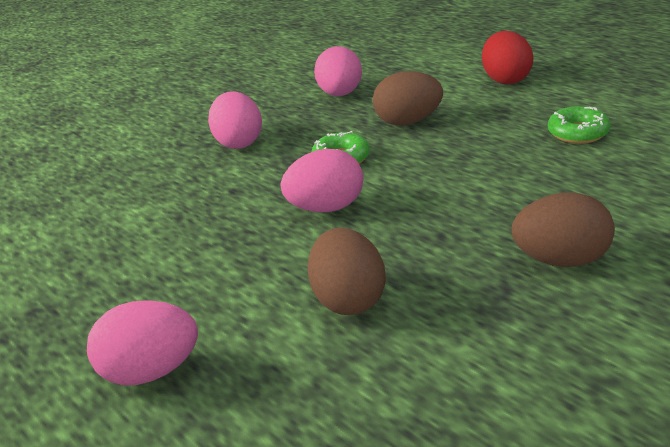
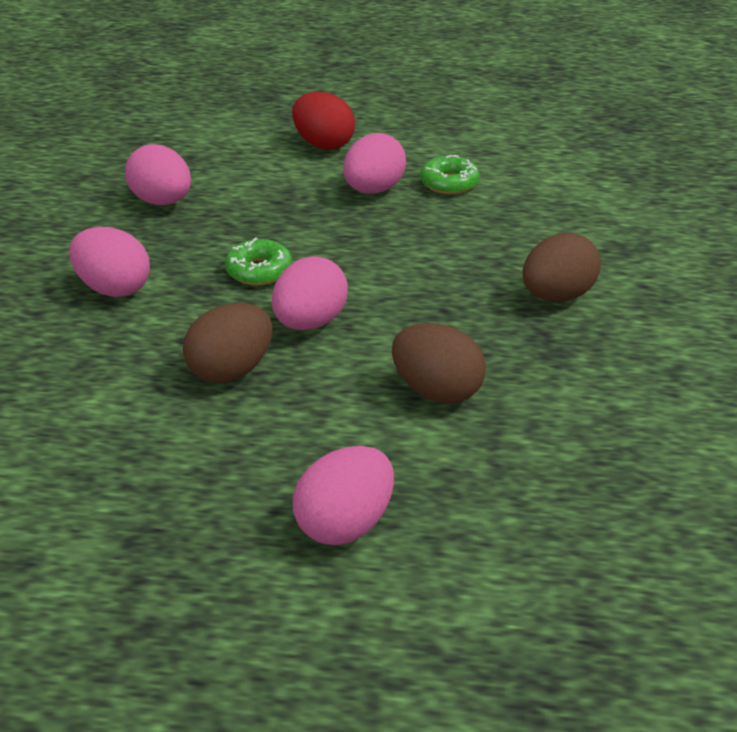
camera: 45 degrees left, 5 degrees up
(408, 122) = (280, 213): brown egg -> brown egg (231, 370)
(503, 123) = (373, 190): none -> pink egg

